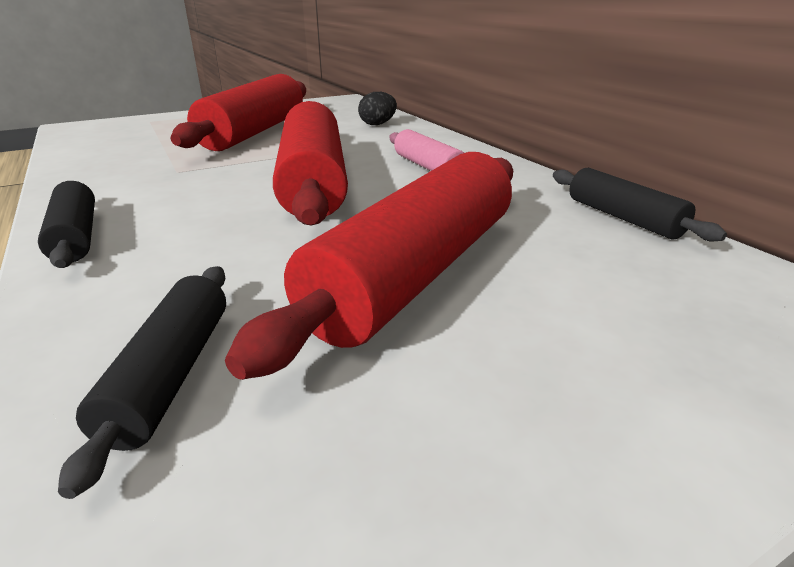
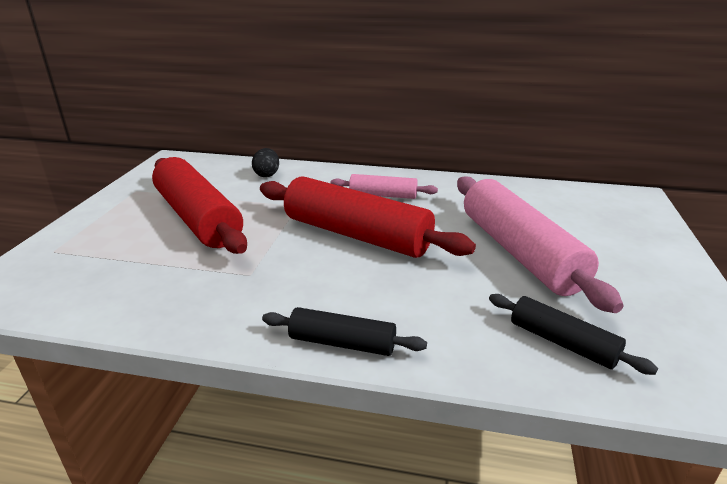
camera: 50 degrees left, 0 degrees up
(417, 272) = (519, 252): red rolling pin -> pink rolling pin
(623, 218) = (514, 186): black rolling pin -> none

